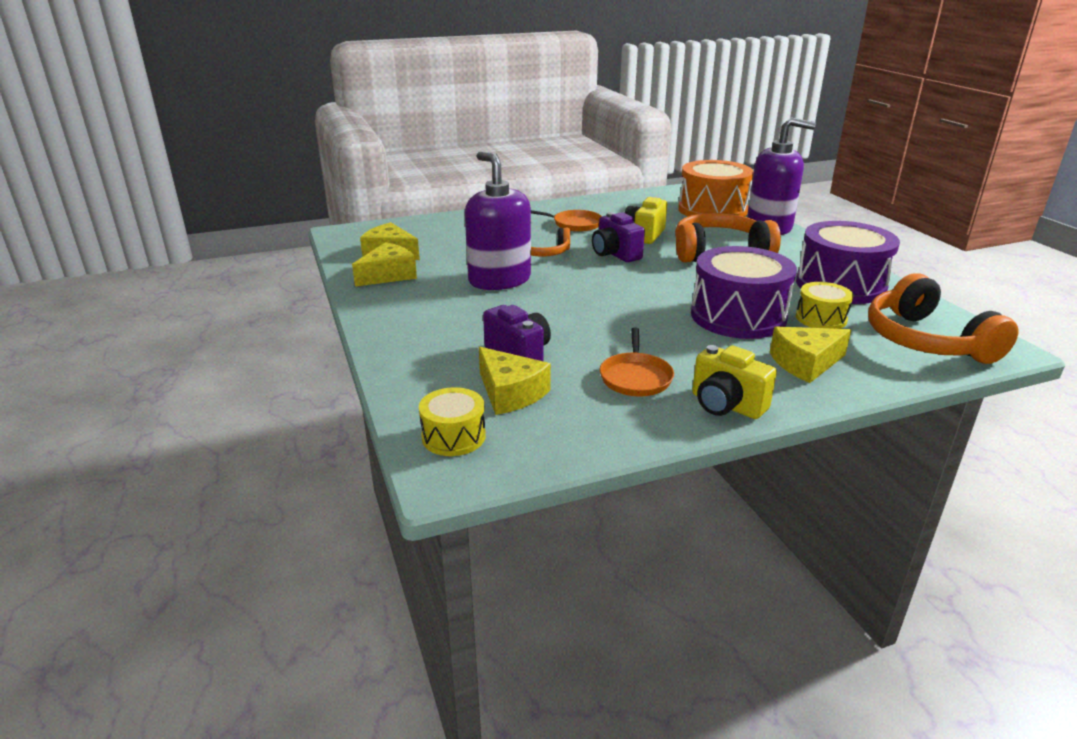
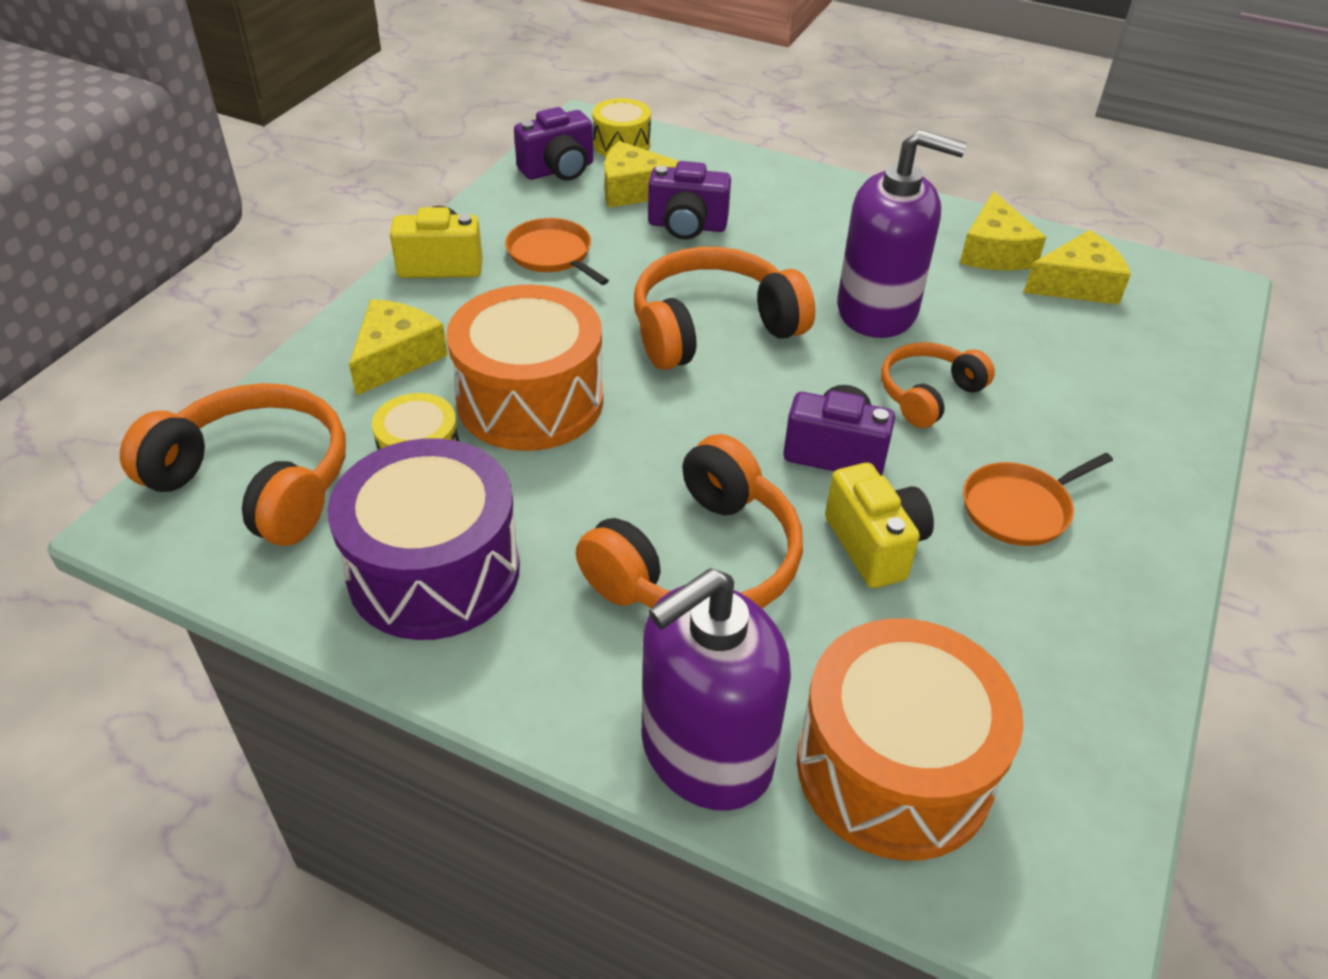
camera: 135 degrees right, 15 degrees up
(542, 438) = (558, 170): none -> purple camera
(595, 305) = (712, 328): none -> orange headphones
(738, 316) = (530, 400): purple drum -> orange drum

